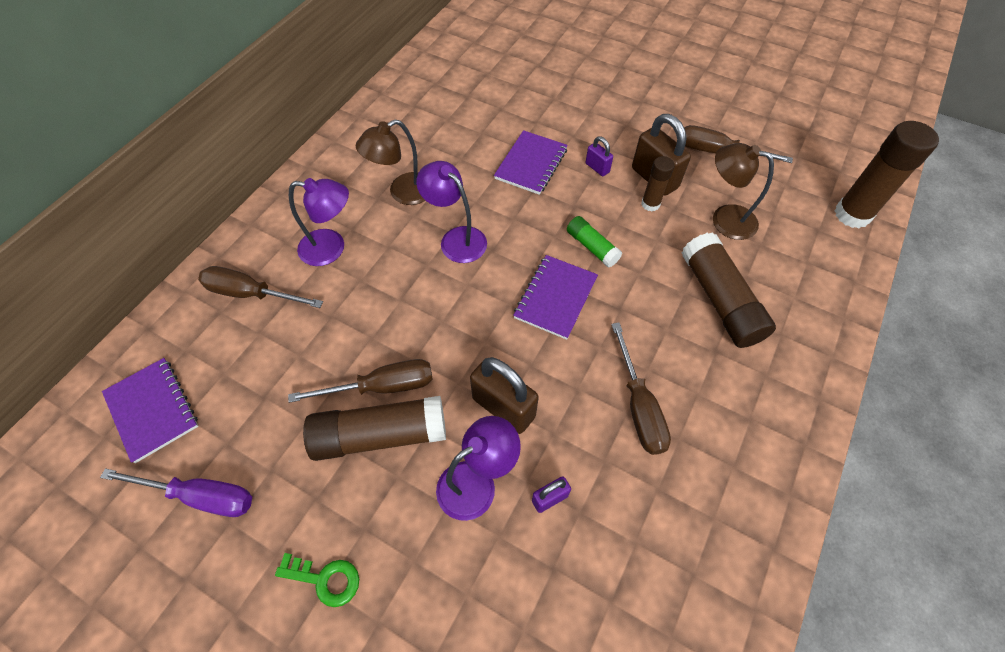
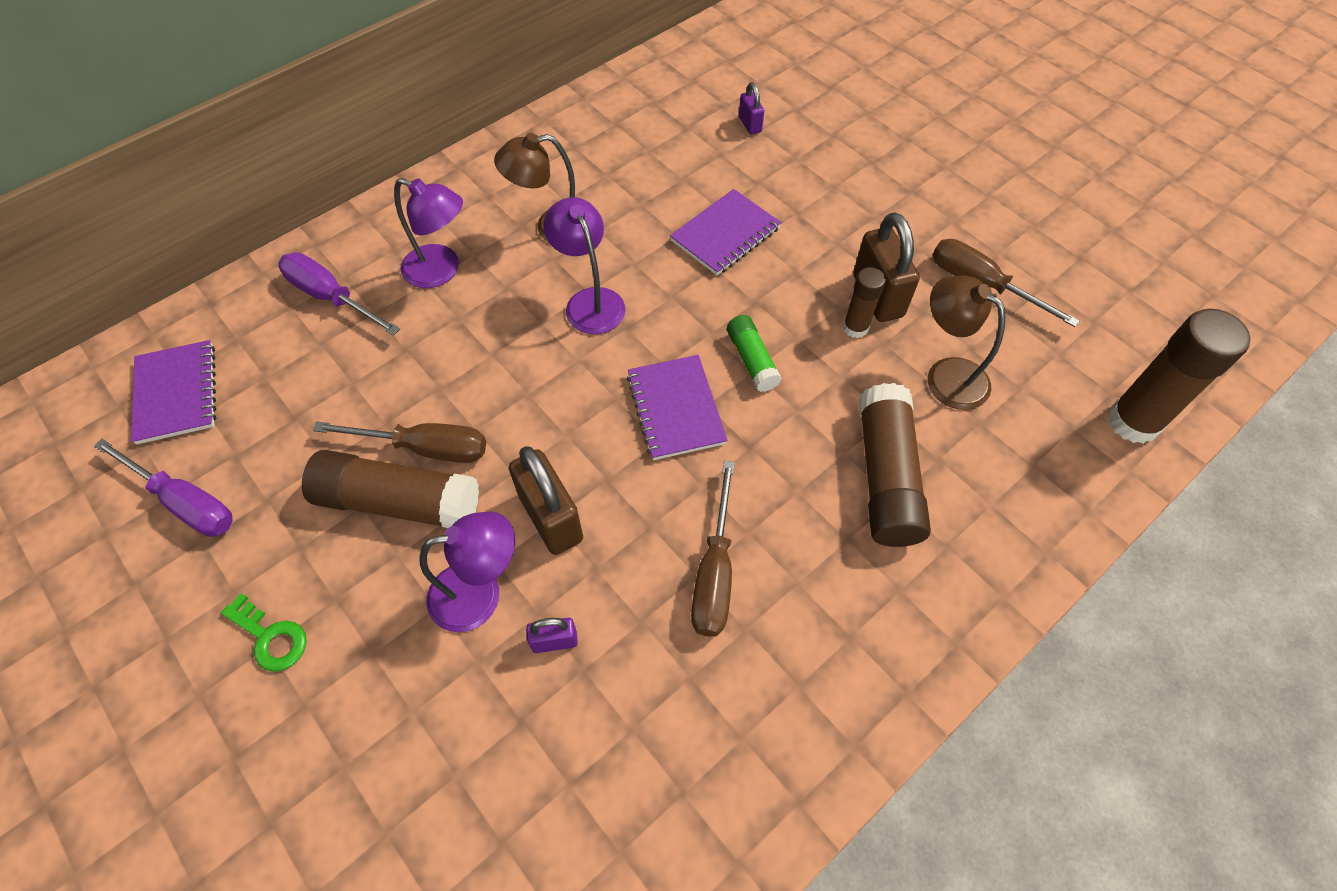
camera: 20 degrees right, 0 degrees up
(251, 294) = (331, 297): brown screwdriver -> purple screwdriver
(555, 298) = (676, 409): purple notebook -> purple notebook turned 60 degrees counterclockwise
(597, 168) = (808, 262): purple padlock -> purple padlock (750, 124)

